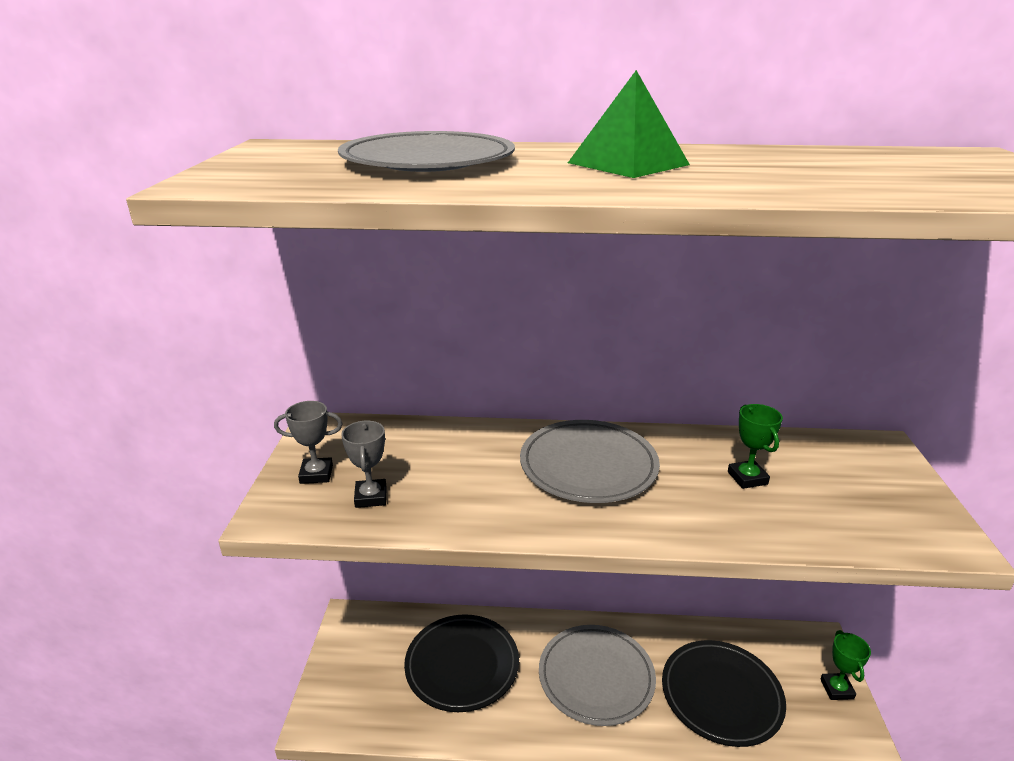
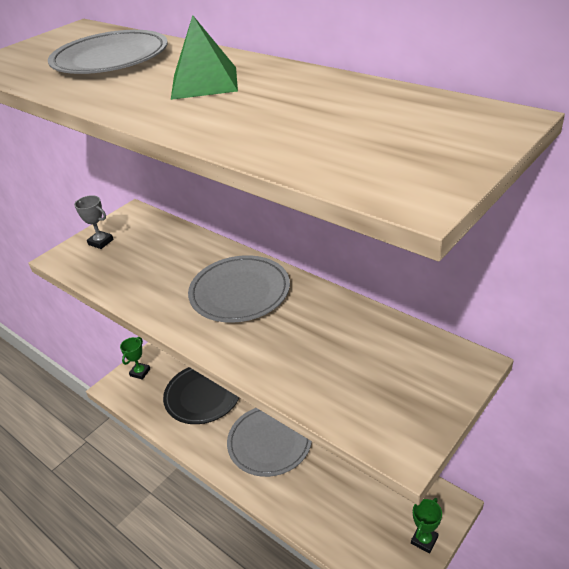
camera: 40 degrees right, 10 degrees up
(371, 497) = (109, 265): grey trophy -> none
(721, 695) = (336, 496): black plate -> none
(747, 478) = (327, 342): green trophy -> green trophy (140, 372)

